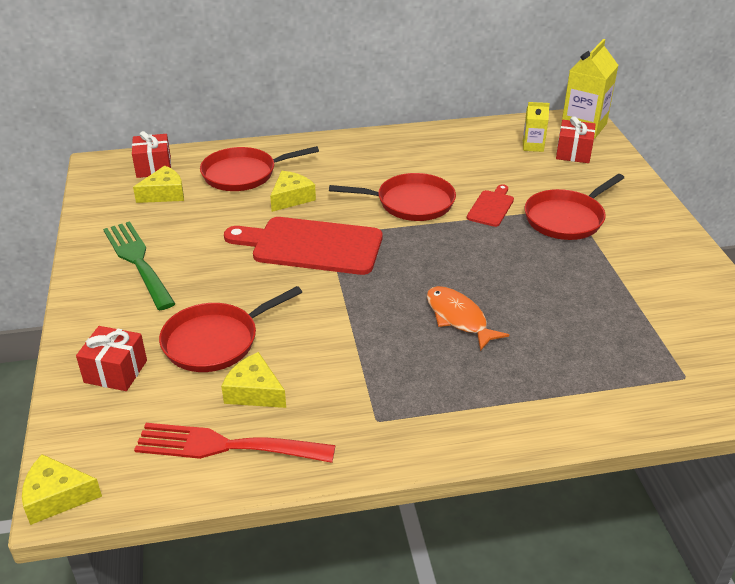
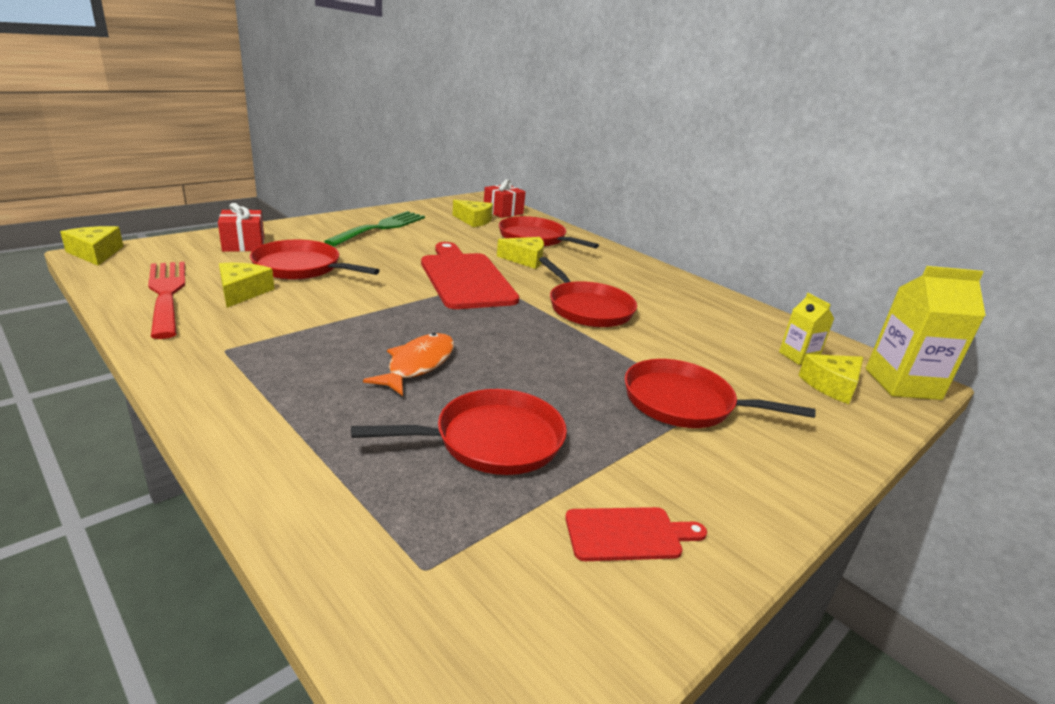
camera: 55 degrees right, 10 degrees down
(491, 207) = (639, 351): red cutting board -> red cutting board (628, 534)
(573, 153) = (832, 386): red gift -> yellow cheese
(575, 314) = (492, 440): none -> red pan

